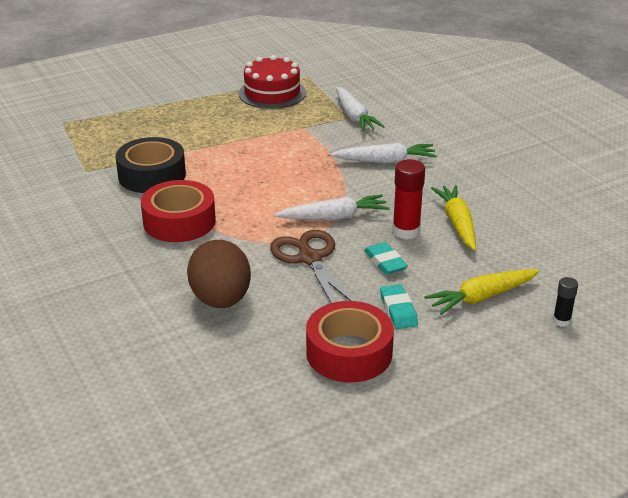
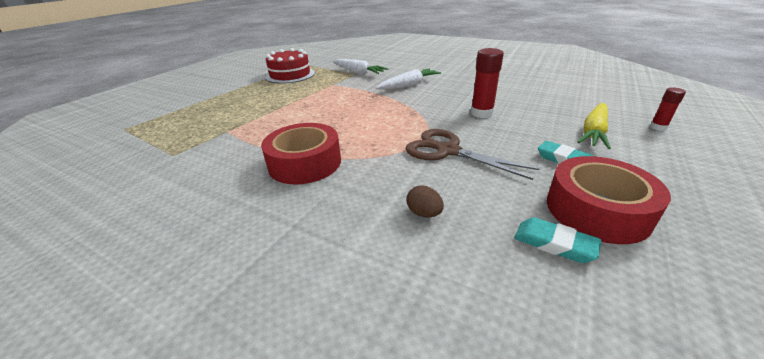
camera: 30 degrees left, 0 degrees up
(152, 175) = (244, 139): black tape -> none
(221, 300) = (424, 213): brown egg -> brown egg, size x0.42
(334, 217) = (423, 121): white carrot -> none
(385, 262) = (501, 134): turquoise eraser -> turquoise eraser (554, 243)
(457, 223) = (502, 100): yellow carrot -> none
(561, 321) = (658, 127): black glue stick -> red glue stick

